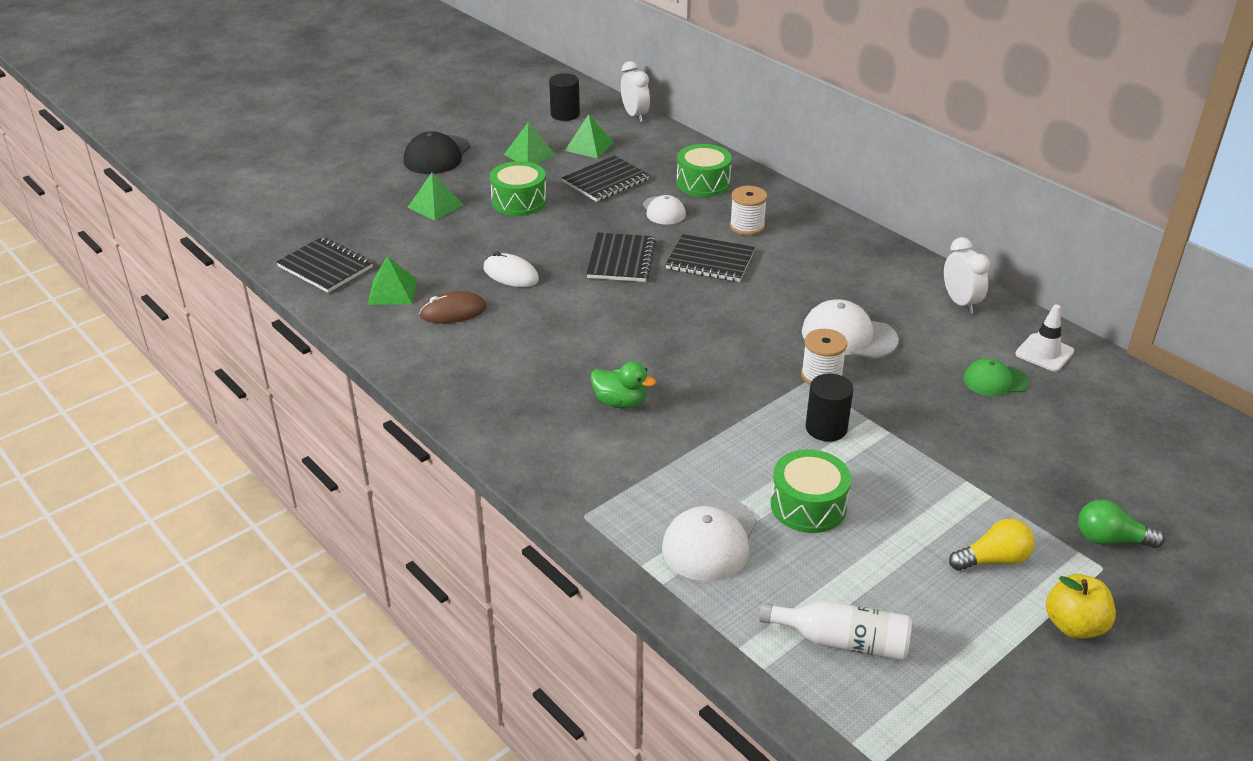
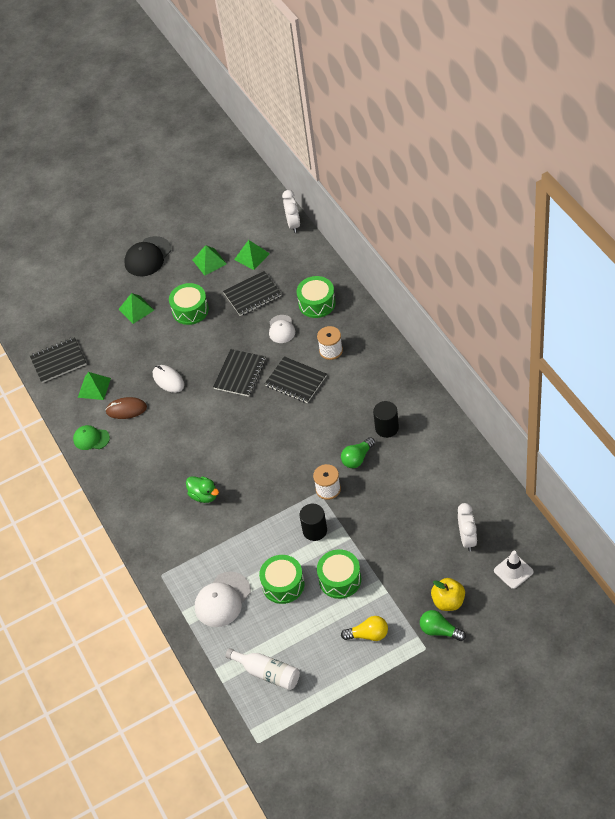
camera: 20 degrees right, 15 degrees up
(325, 267) = (58, 361): black notebook -> black notebook turned 75 degrees counterclockwise
(565, 114) = (245, 218): black cylinder -> black cylinder (387, 428)
(848, 336) = (357, 458): white cap -> green light bulb
(902, 488) = (340, 579): none -> green drum
(960, 302) = (440, 437): white clock -> white clock (467, 539)
(995, 380) = (431, 506): green cap -> green cap (91, 439)
(1044, 353) = (473, 487): white traffic cone -> white traffic cone (513, 571)
(1074, 625) = (391, 682): yellow apple -> yellow apple (448, 601)

